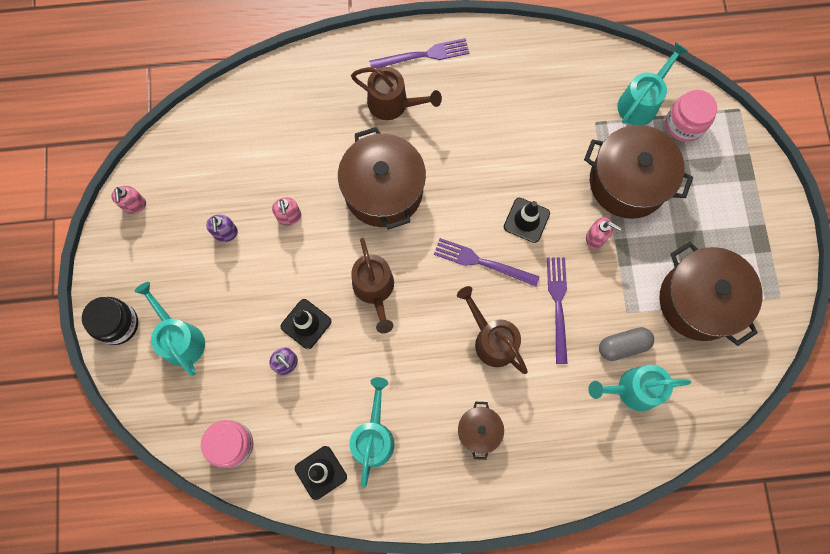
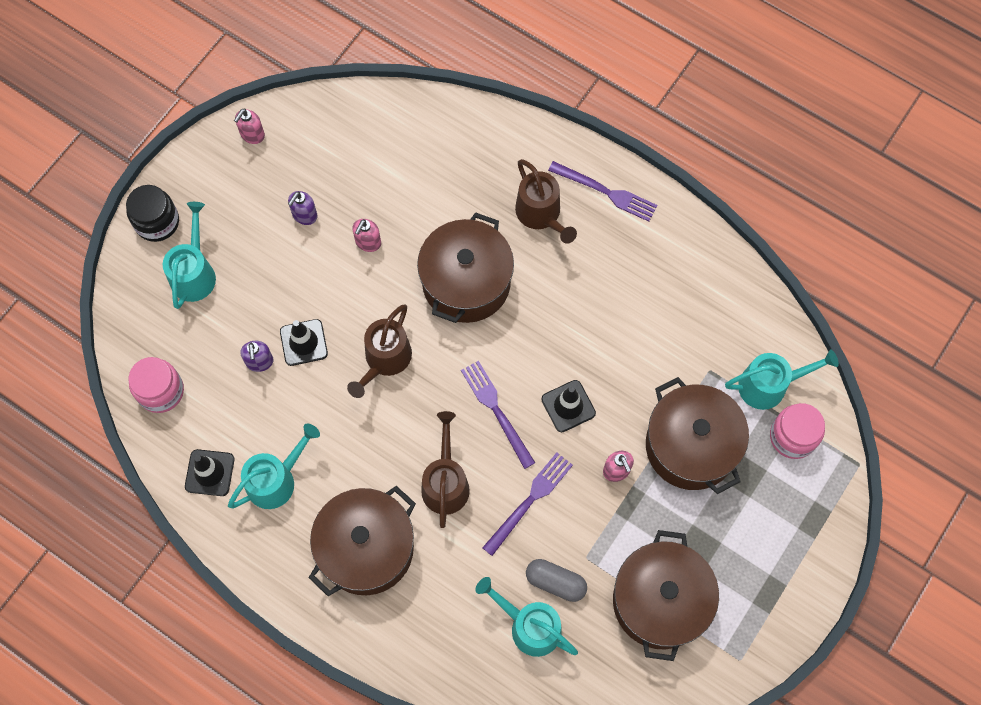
camera: 40 degrees right, 5 degrees down
(479, 431) = (366, 548): brown pot -> brown pot, size x2.00

